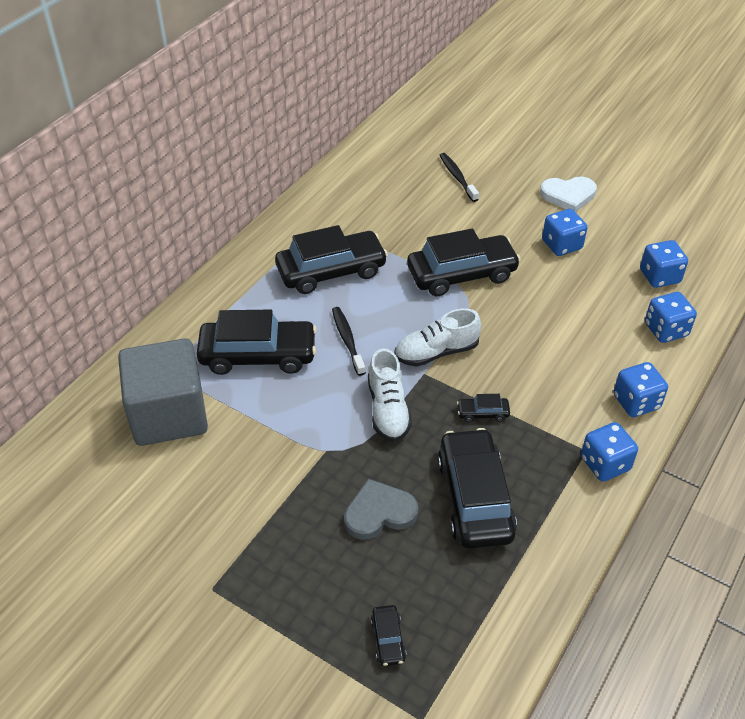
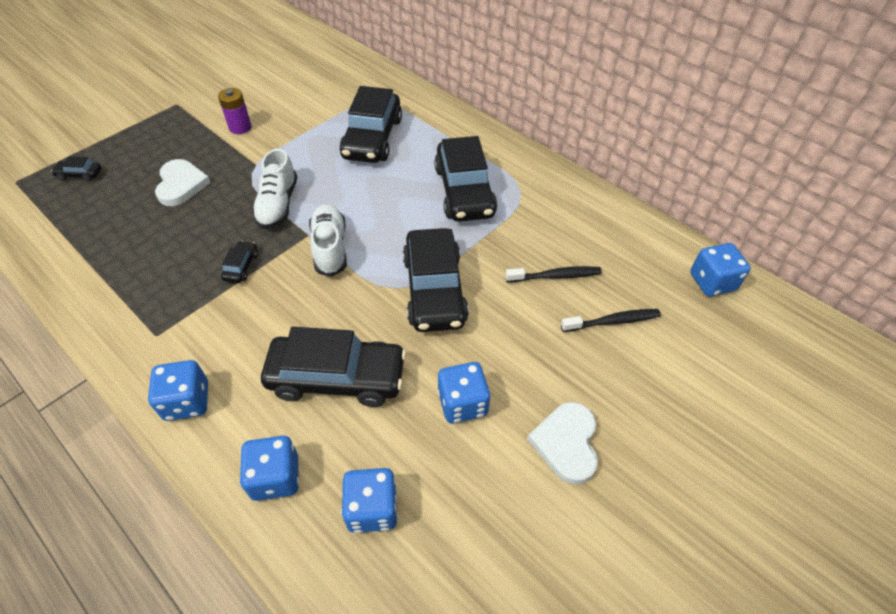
camera: 100 degrees right, 5 degrees up
(169, 415) = (331, 93): grey cube -> none
(257, 490) = (240, 127): none -> purple battery
(347, 340) = (369, 191): black toothbrush -> black toothbrush (555, 276)
(379, 512) = (181, 185): grey heart -> white heart
(388, 409) = (278, 204): white shoe -> white shoe turned 90 degrees counterclockwise
(474, 498) = (157, 242): black car -> black car (337, 378)
(605, 464) = (131, 346): blue dice -> blue dice (712, 282)

